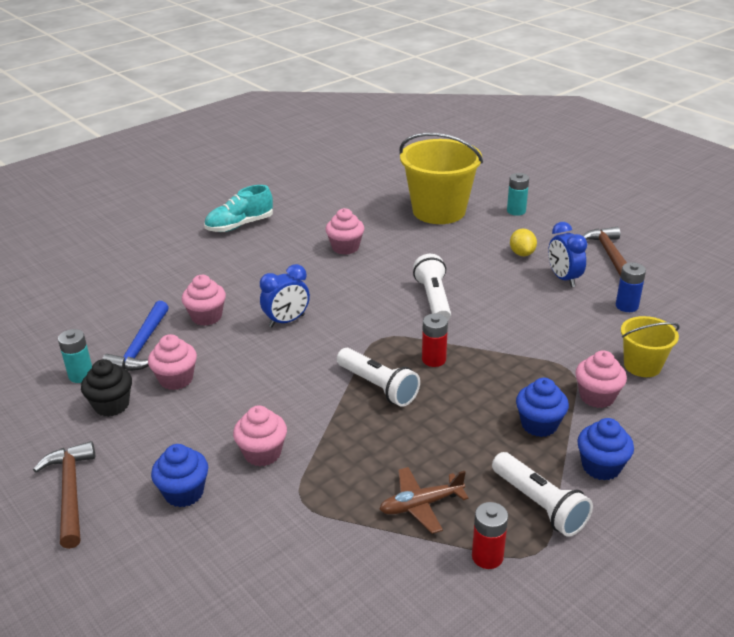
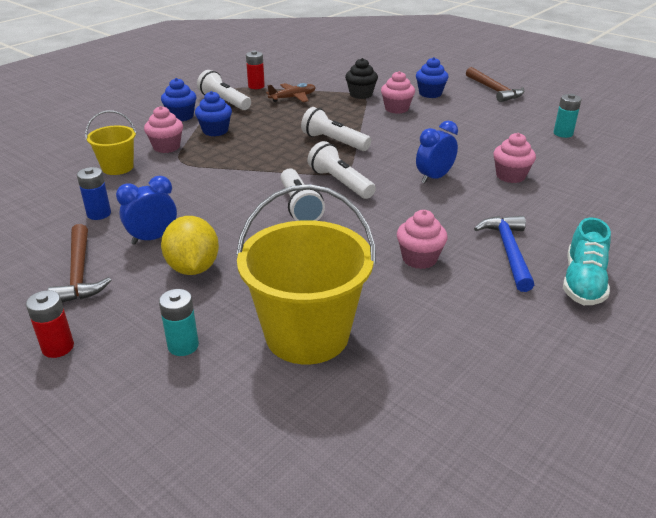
camera: 170 degrees right, 0 degrees up
(111, 405) = (518, 121): black cupcake -> black cupcake (361, 94)
(141, 346) = (541, 152): blue hammer -> blue hammer (508, 251)
(176, 379) = (489, 136): pink cupcake -> none
(240, 225) = (583, 282): turquoise shoe -> turquoise shoe turned 150 degrees clockwise
(387, 323) = (340, 183): none -> white flashlight
(434, 359) = (293, 160): red battery -> red battery (58, 347)
(522, 253) = (193, 268): yellow lemon -> yellow lemon, size x1.63
(563, 278) = (153, 238): blue clock -> blue clock turned 90 degrees counterclockwise

